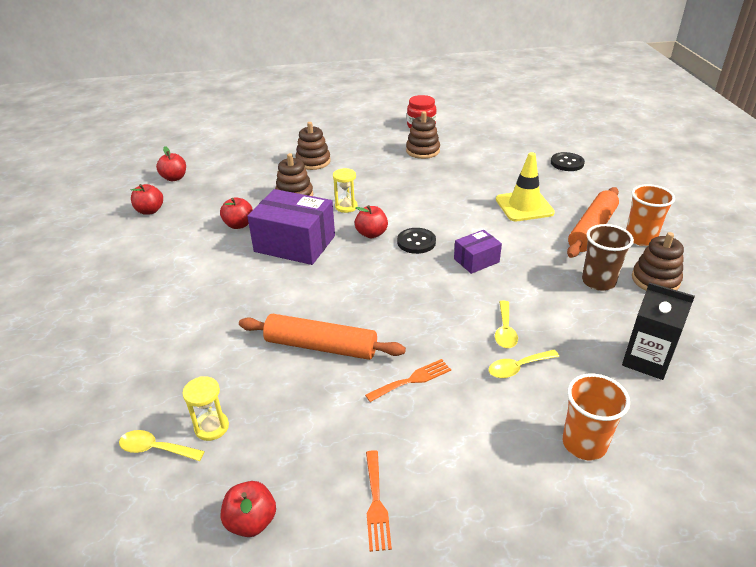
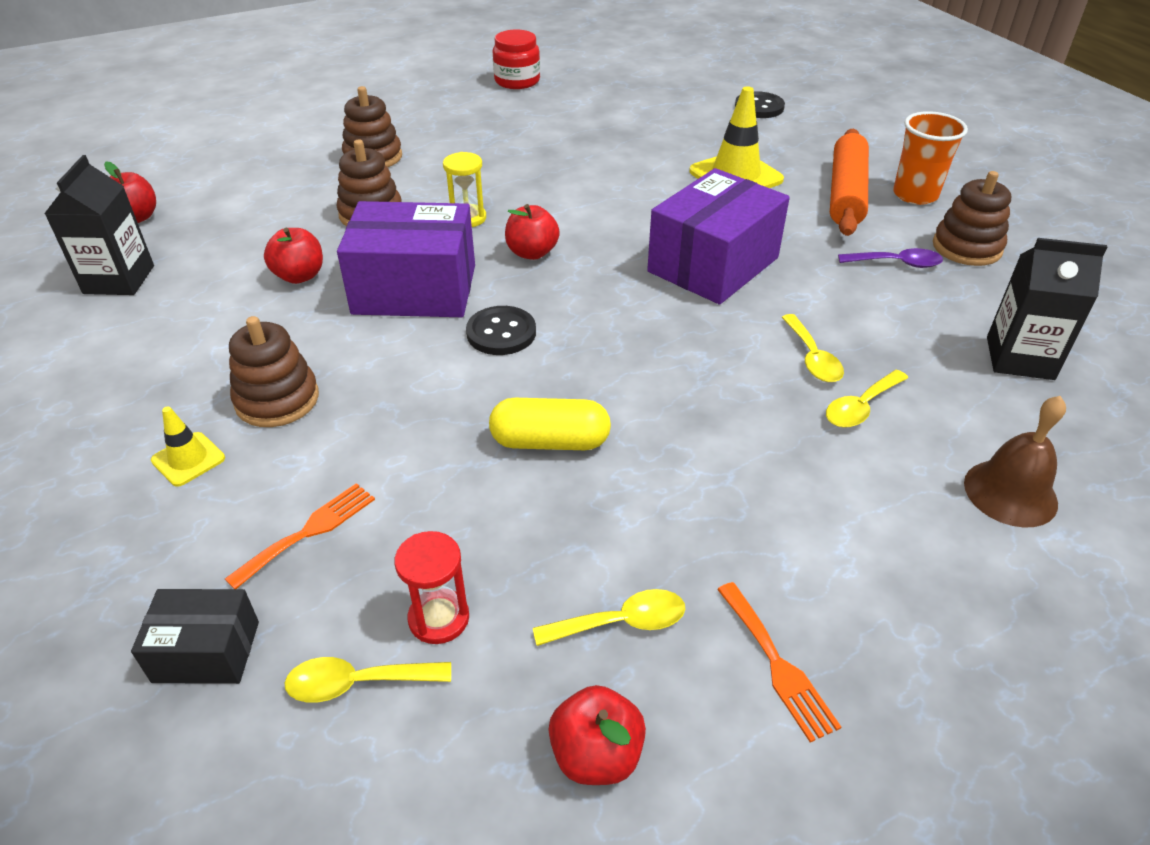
camera: 20 degrees left, 5 degrees up
(96, 413) = (206, 652): none -> black box
(135, 313) = (188, 459): none -> yellow traffic cone
(150, 211) = (119, 280): red apple -> black carton
(211, 427) = (439, 618): yellow hourglass -> red hourglass
(303, 456) = (621, 623): none -> yellow spoon
(321, 346) = (550, 442): orange rolling pin -> yellow capsule
(412, 380) = (721, 460): orange fork -> orange fork (309, 531)
(416, 242) = (608, 253): black button -> black button (501, 333)
(423, 151) = (541, 117): brown stacking toy -> brown stacking toy (277, 399)
(476, 260) = (713, 264): purple box -> purple box, size x1.91
(584, 444) = (1010, 493): orange cup -> brown bell
(598, 282) = (896, 263): brown cup -> purple spoon

